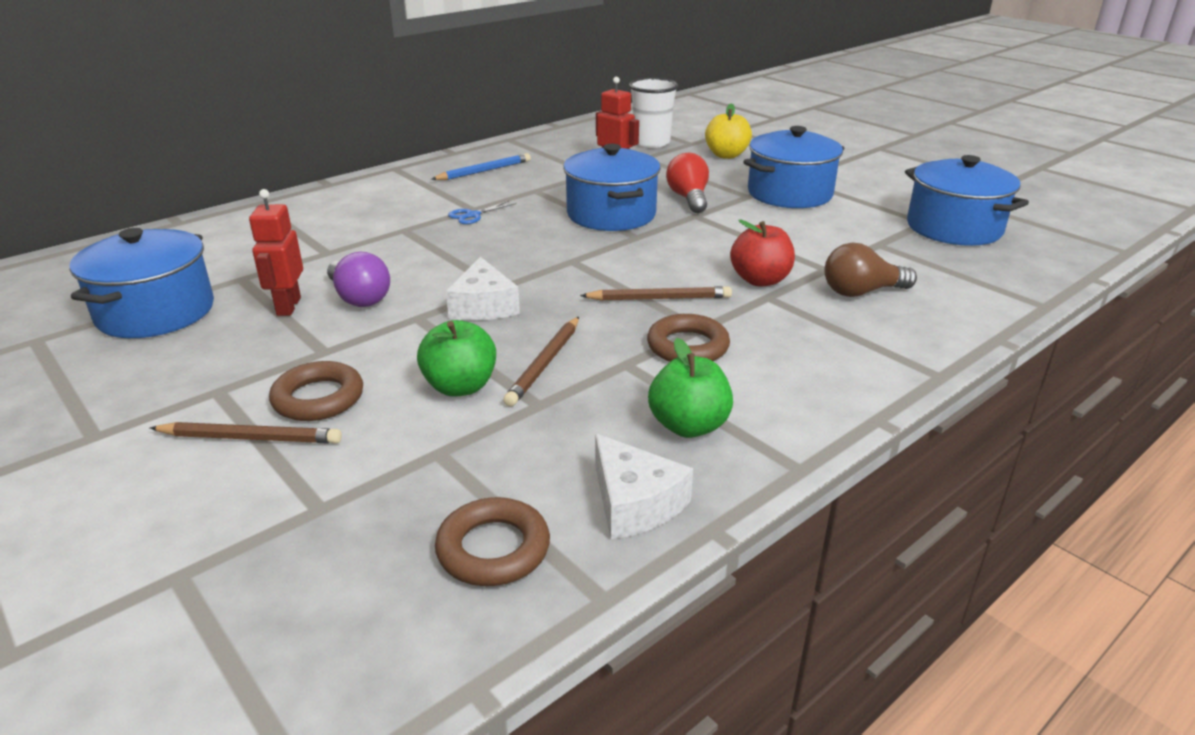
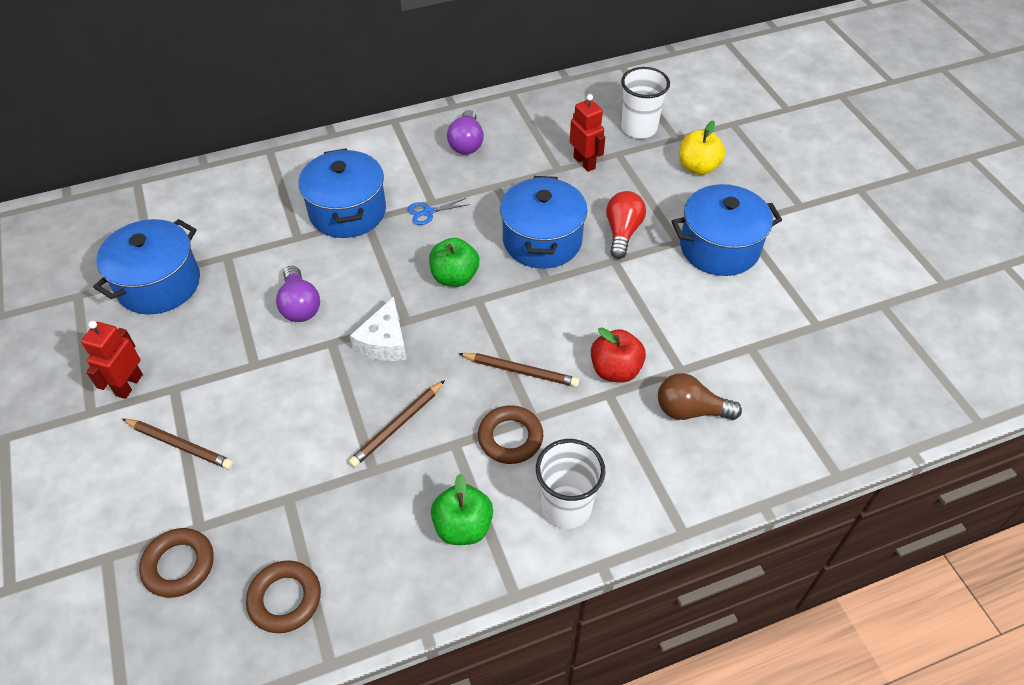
camera: 20 degrees right, 20 degrees up
(288, 306) = (247, 302): red robot -> red robot (129, 385)
(318, 398) = (233, 417): brown ring -> brown ring (179, 565)
(460, 387) = (329, 434): green apple -> green apple (455, 277)
(484, 171) = (466, 143): blue pencil -> purple light bulb
(634, 503) = (388, 589): white cheese -> none
(796, 384) = (566, 507): none -> white cup
(954, 228) = (838, 342): blue pot -> blue pot (347, 212)

